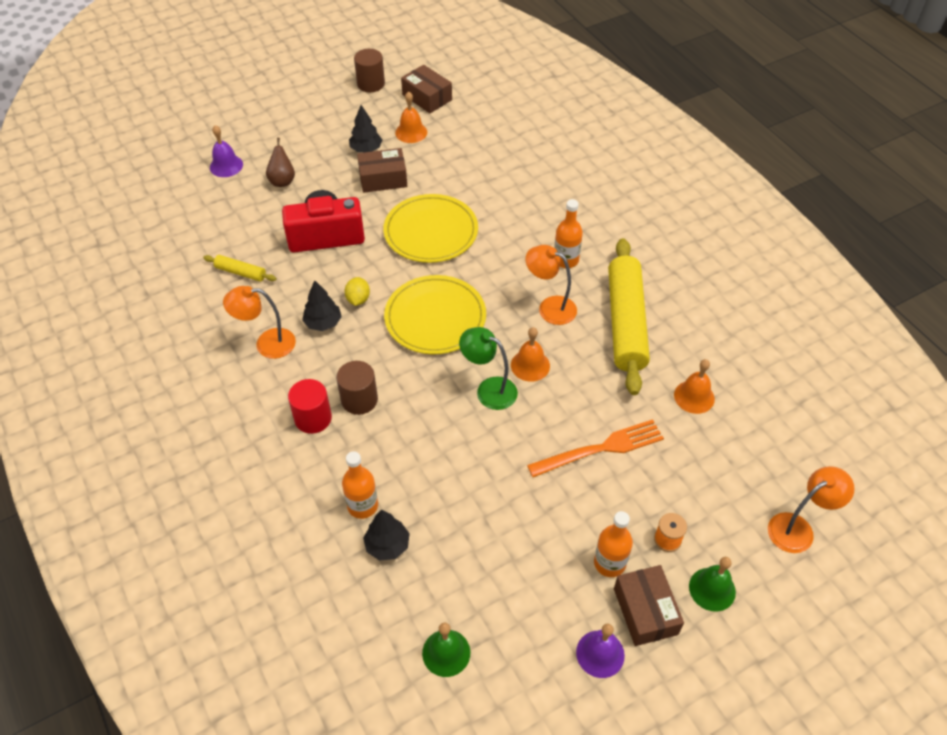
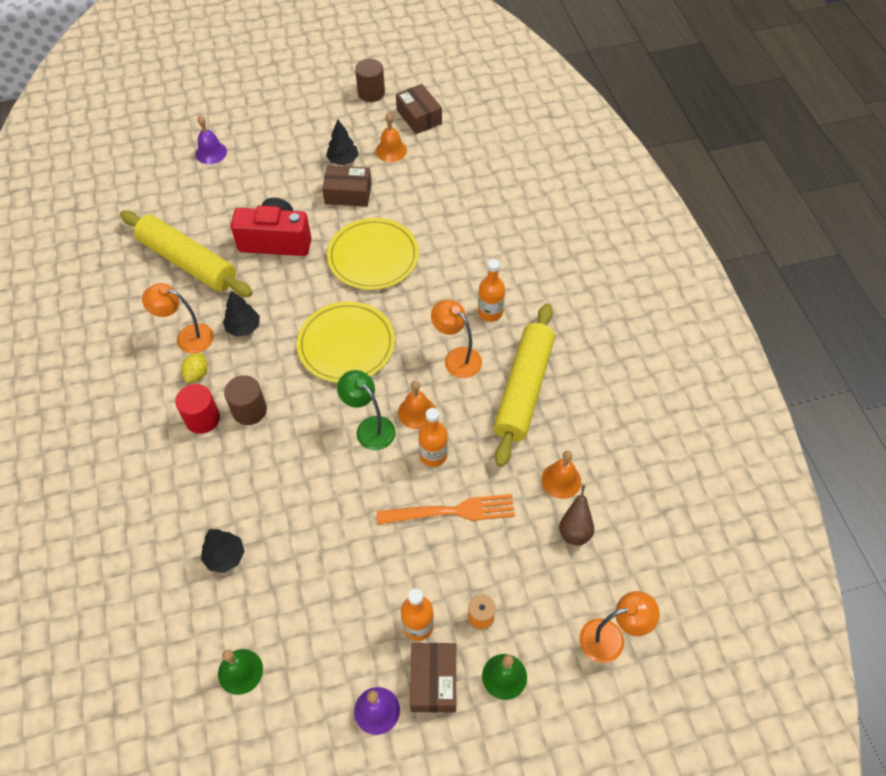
camera: 15 degrees right, 5 degrees up
(241, 272) = (188, 262): yellow rolling pin -> yellow rolling pin, size x2.30
(282, 181) = (256, 178): brown pear -> brown pear (575, 530)
(358, 299) = (283, 311): yellow lemon -> yellow lemon (197, 374)
(362, 506) = (216, 513): orange bottle -> orange bottle (433, 455)

